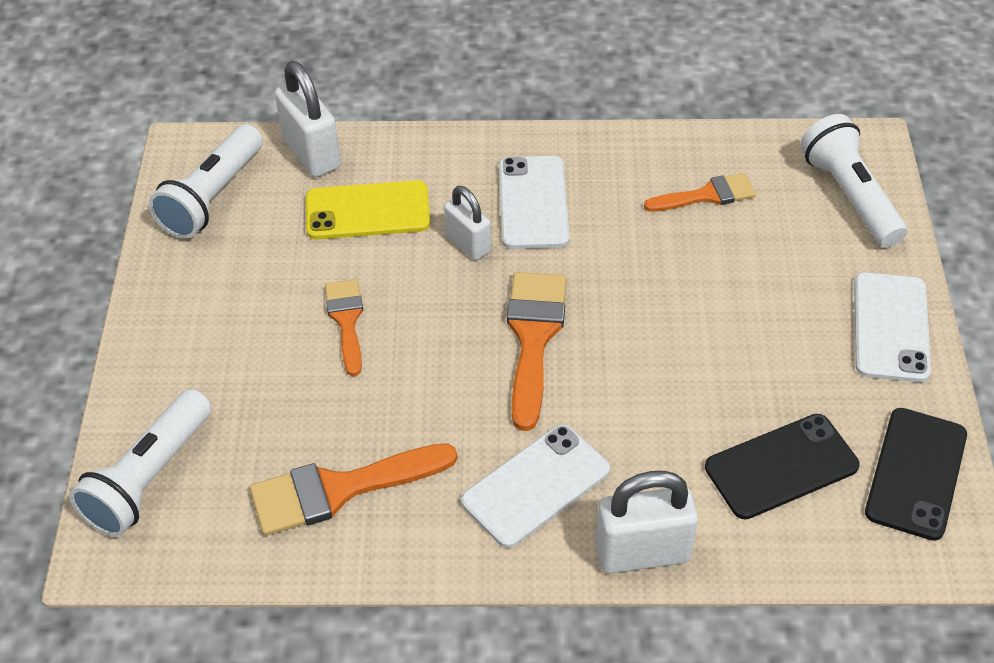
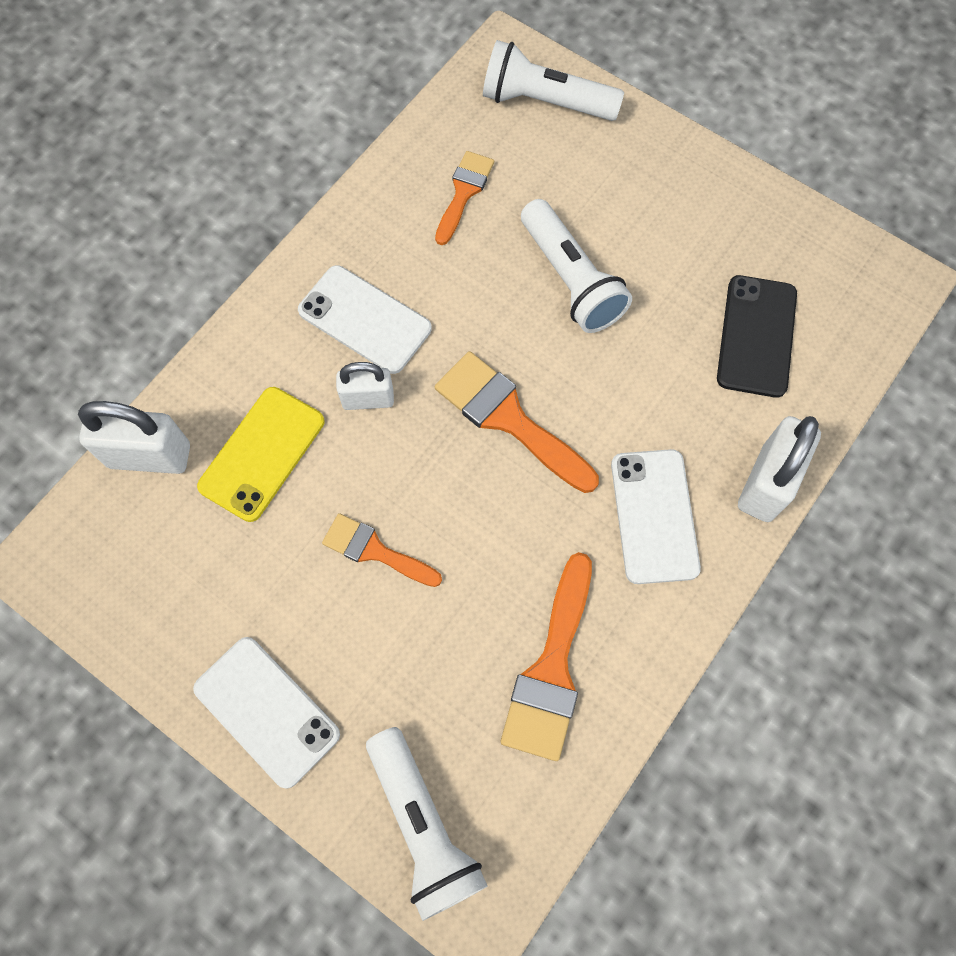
camera: 55 degrees left, 20 degrees up
(212, 197) = (128, 576): white flashlight -> white flashlight (570, 280)
(891, 327) = (687, 173): white phone -> white phone (267, 711)
(916, 473) = (821, 257): black phone -> none

